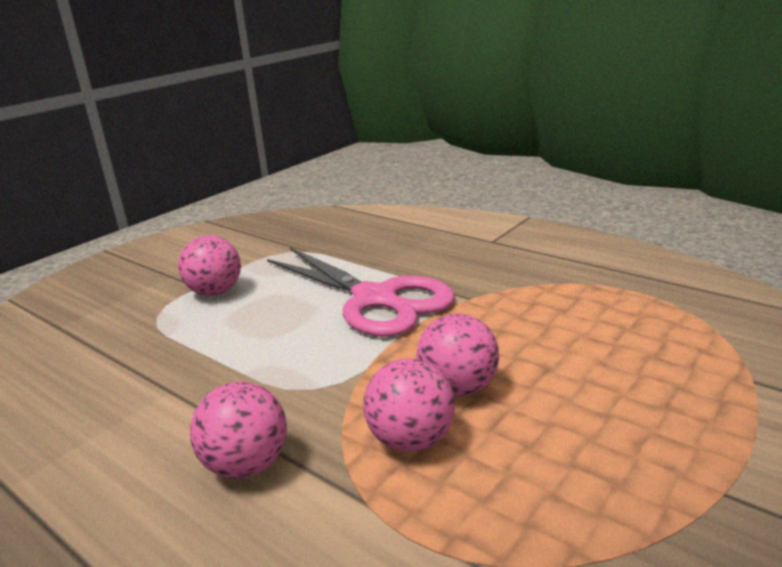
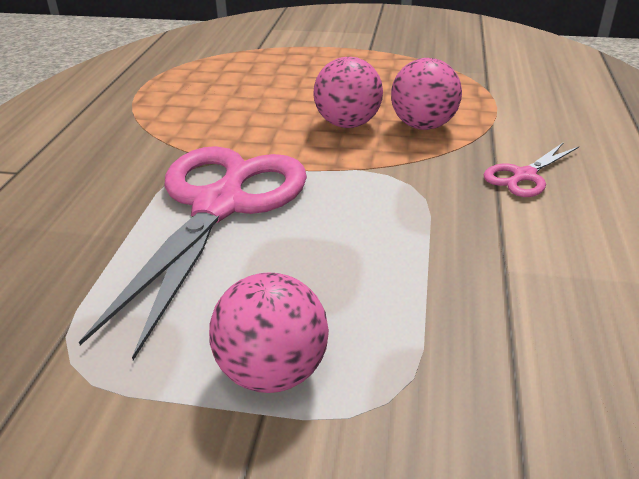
camera: 120 degrees left, 10 degrees up
(246, 465) = (524, 176): pink ball -> pink scissors

